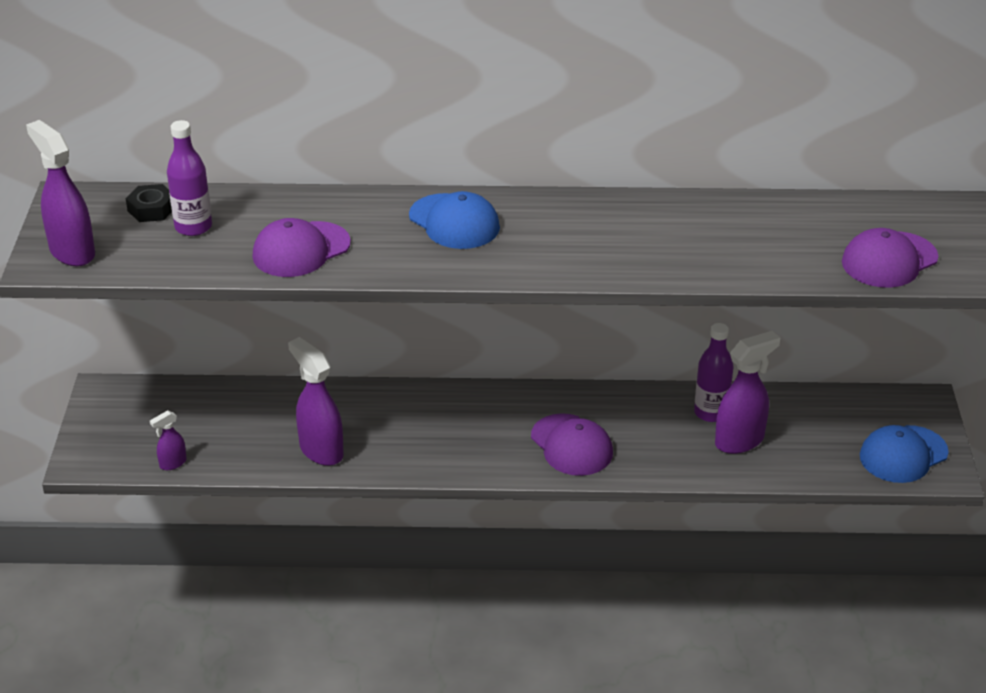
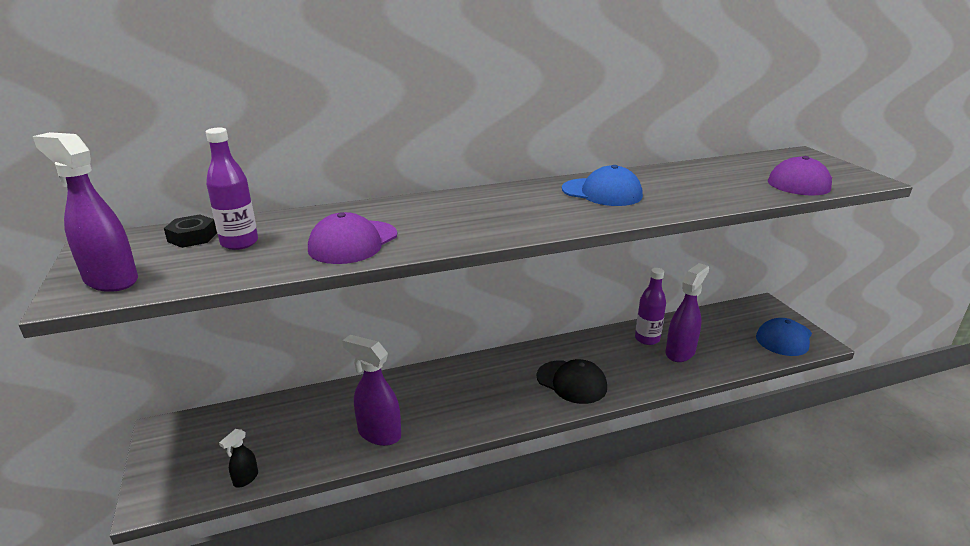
camera: 20 degrees left, 10 degrees down
(172, 463) = (245, 479): purple spray bottle -> black spray bottle
(454, 222) = (474, 206): blue cap -> blue cap (602, 192)
(571, 445) = (571, 382): purple cap -> black cap

